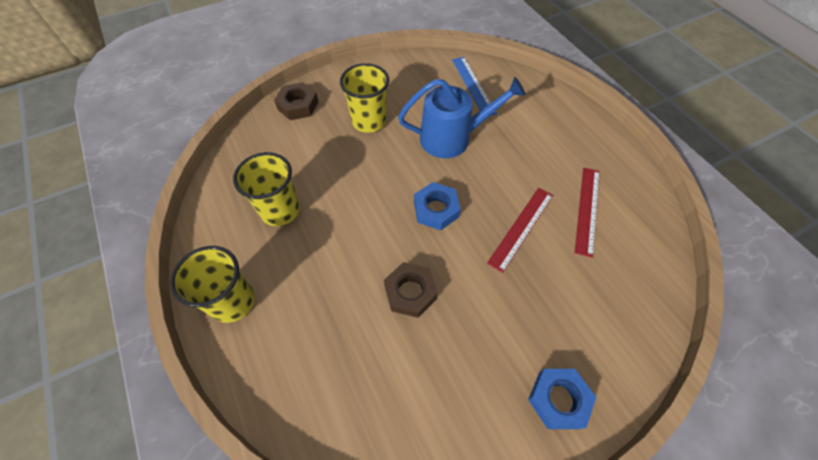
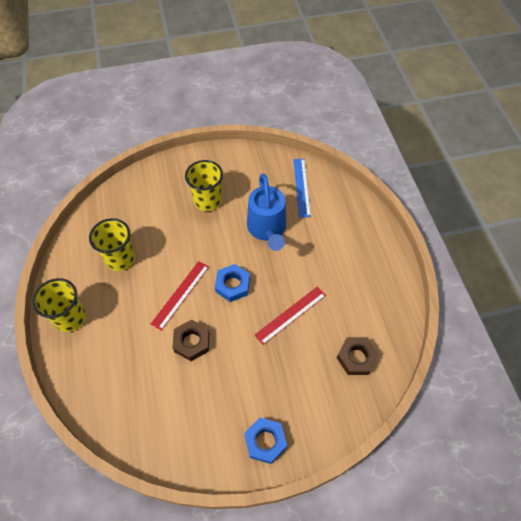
camera: 15 degrees right, 0 degrees up
(298, 105) = (158, 175): brown nut -> brown nut (356, 358)
(453, 138) = (267, 229): blue watering can -> blue watering can turned 75 degrees clockwise
(587, 210) = (348, 313): red ruler -> red ruler (180, 294)

